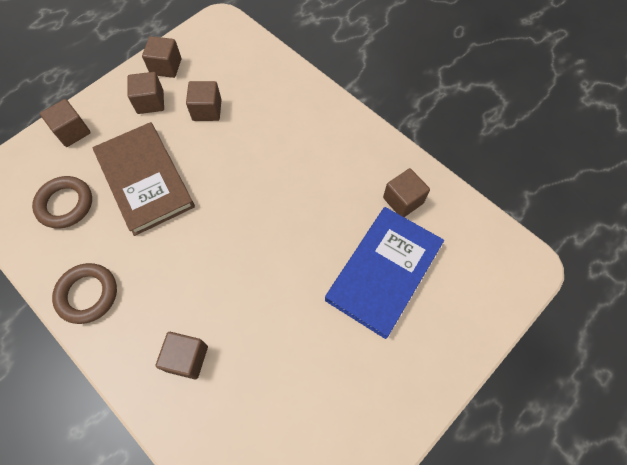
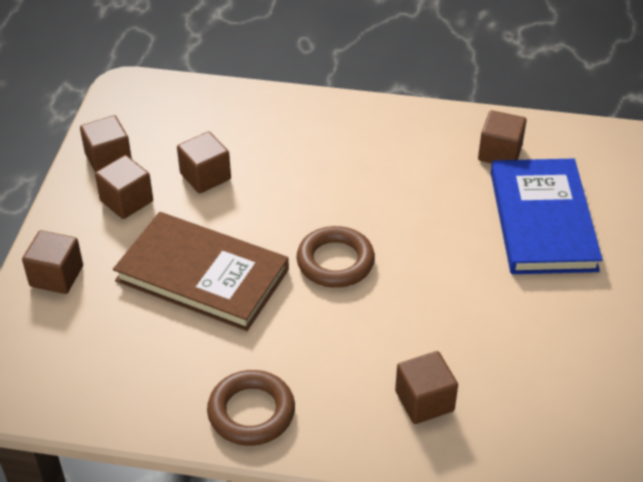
camera: 35 degrees left, 20 degrees down
(65, 204) = (128, 347): brown ring -> brown ring (335, 262)

